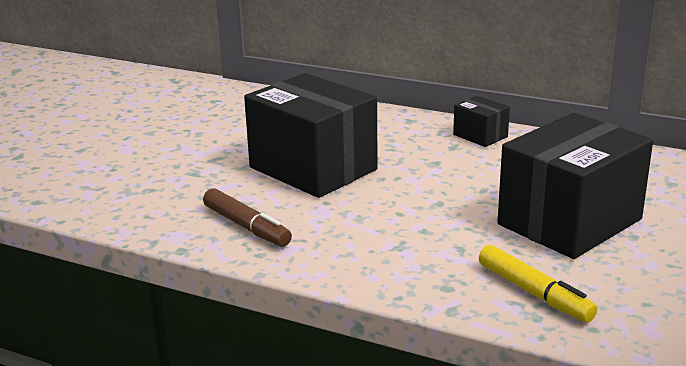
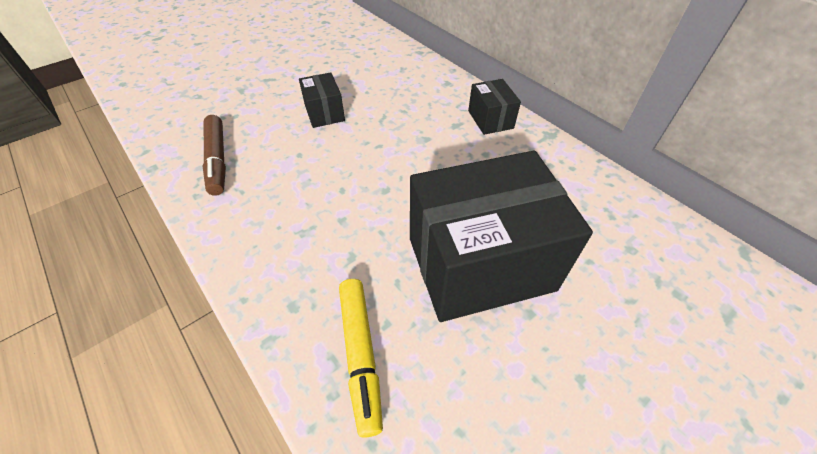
camera: 25 degrees right, 25 degrees up
(313, 168) = (324, 113): black box -> black box, size x0.45

